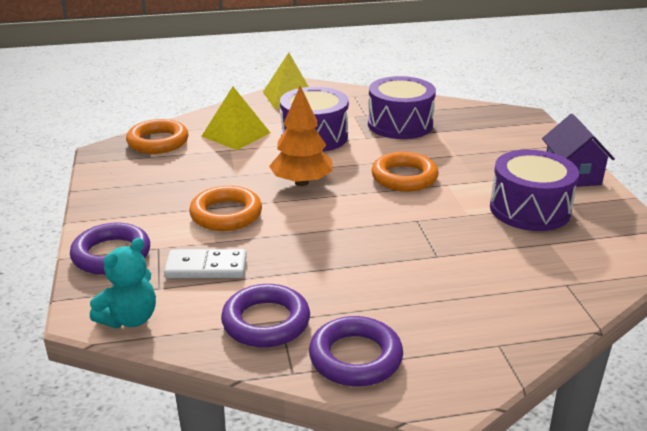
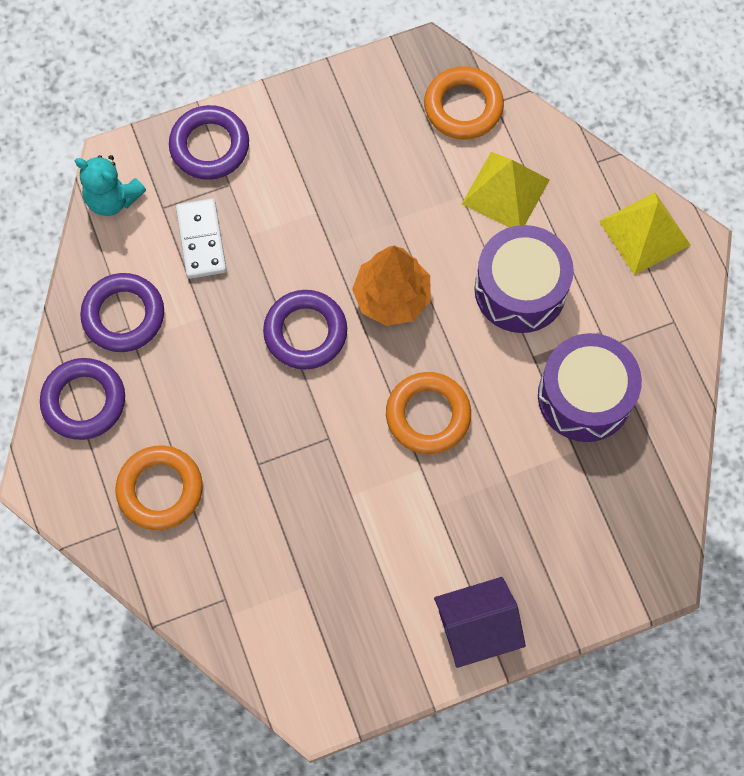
camera: 80 degrees right, 40 degrees up
(226, 214) = (304, 232): orange ring -> orange ring (160, 489)
(319, 222) = (305, 332): none -> purple ring
(529, 209) = (376, 568): purple drum -> none

